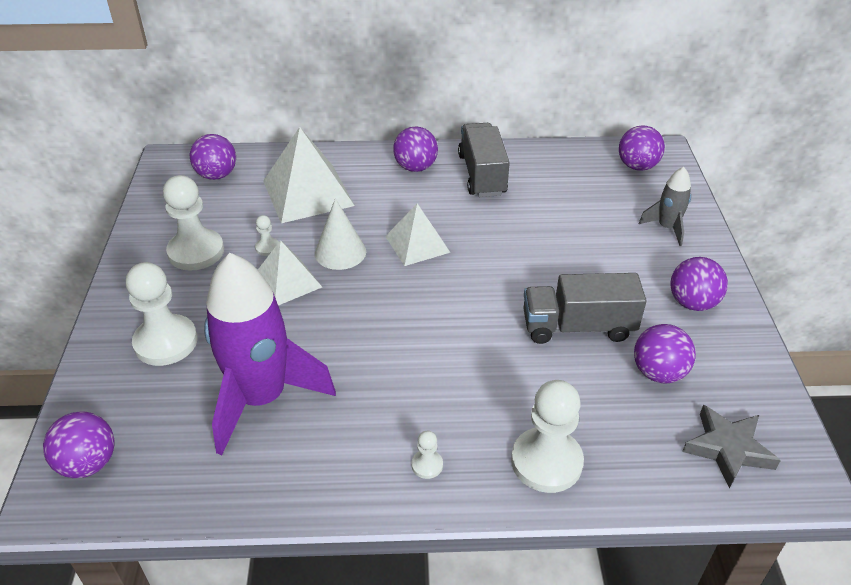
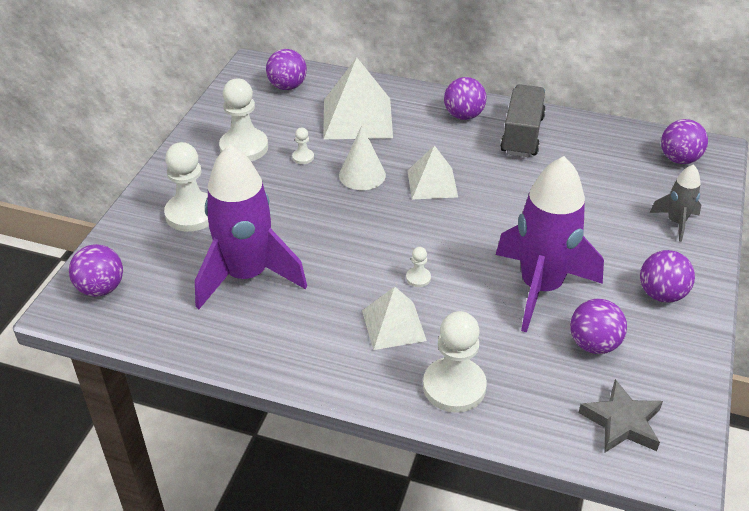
camera: 20 degrees right, 0 degrees up
(287, 281) = (307, 189): white pyramid -> white pyramid (394, 325)
(427, 465) = (354, 361): white pawn -> white pawn (418, 278)
(578, 327) = (540, 287): grey truck -> purple rocket

